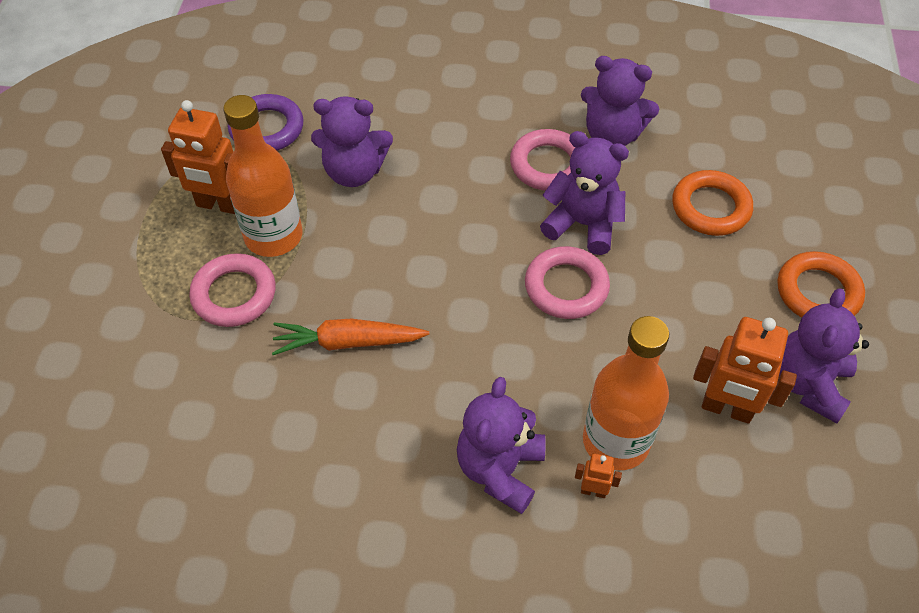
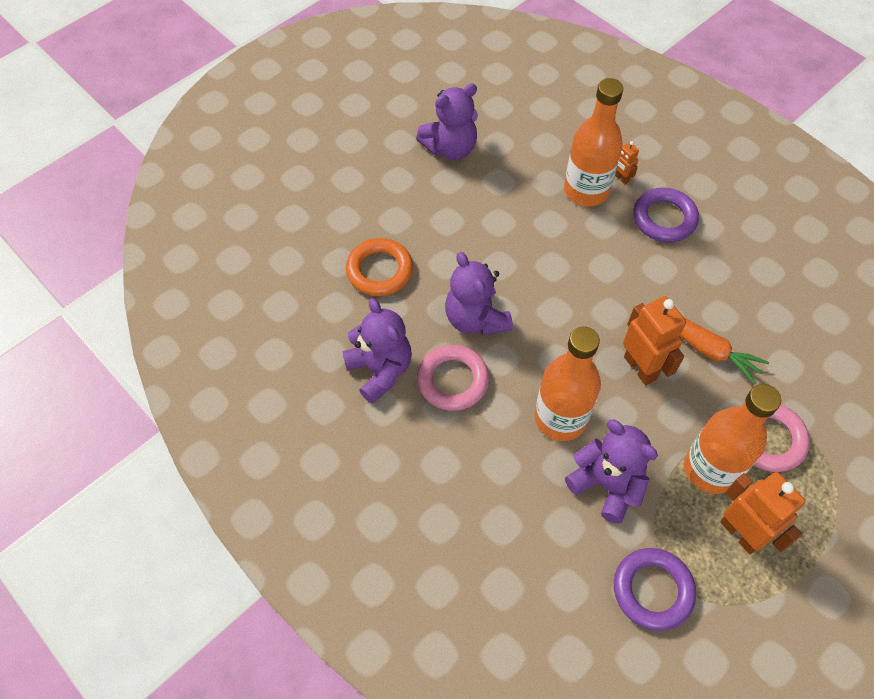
camera: 140 degrees left, 5 degrees up
(433, 194) = (560, 418): none -> orange bottle
(500, 469) = (664, 219): purple teddy bear -> purple ring
(566, 287) = (530, 286): pink ring -> none
(726, 409) = (509, 166): orange robot -> orange robot (640, 368)
(818, 292) = (383, 182): orange ring -> none

